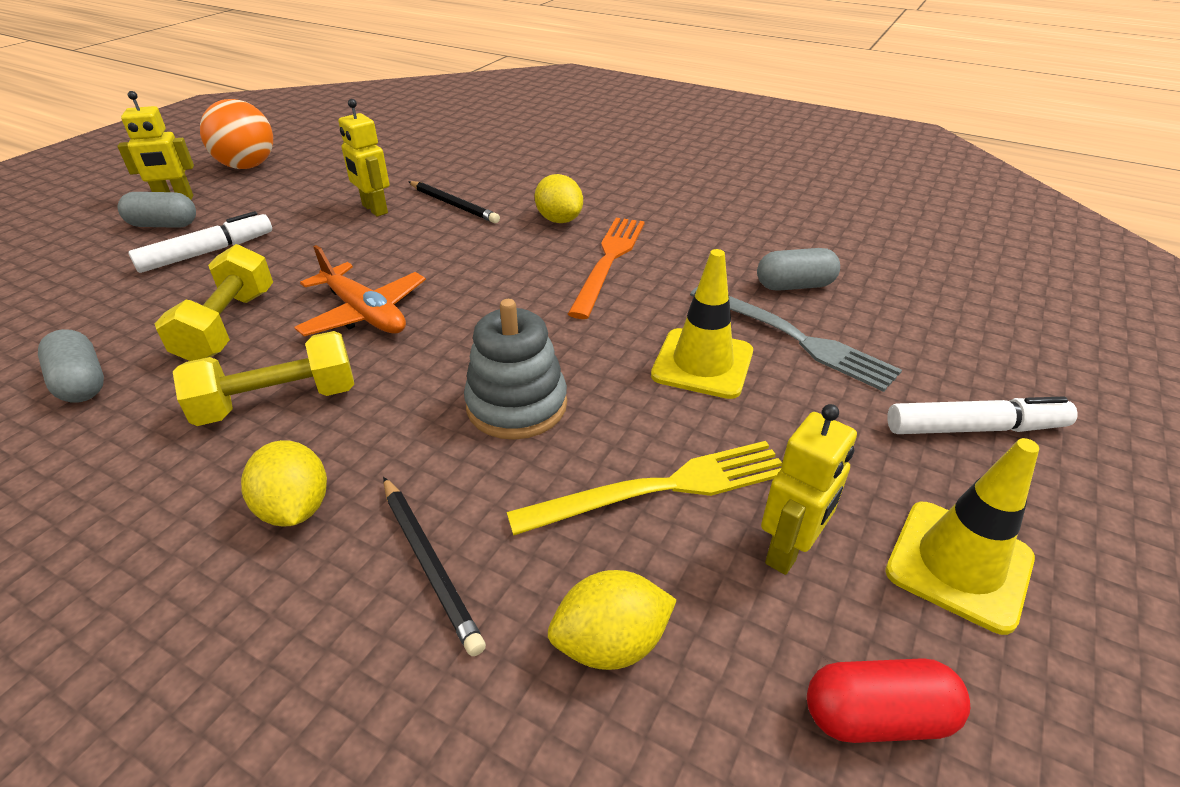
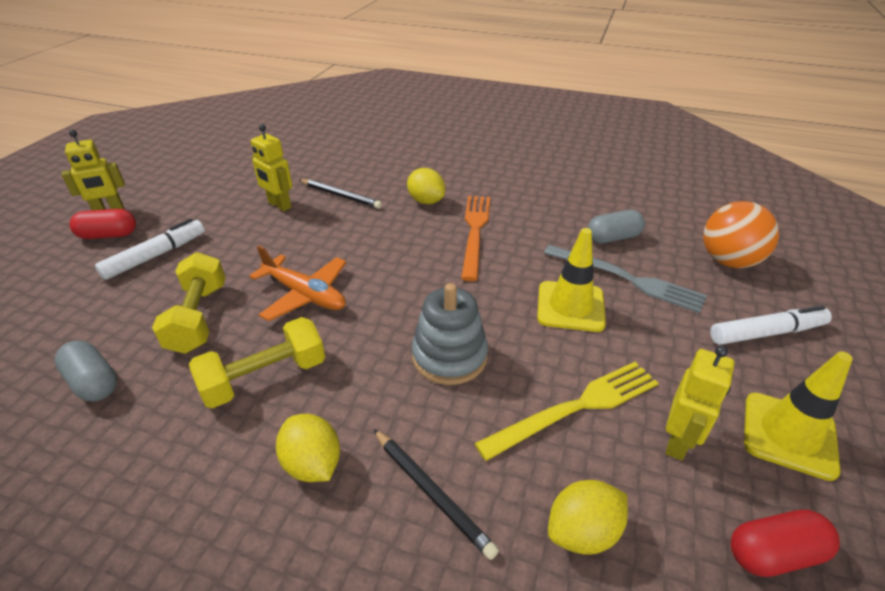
camera: 10 degrees left, 0 degrees up
(164, 225) = (108, 235): grey capsule -> red capsule
(247, 166) = (160, 176): orange ball -> orange ball (728, 261)

